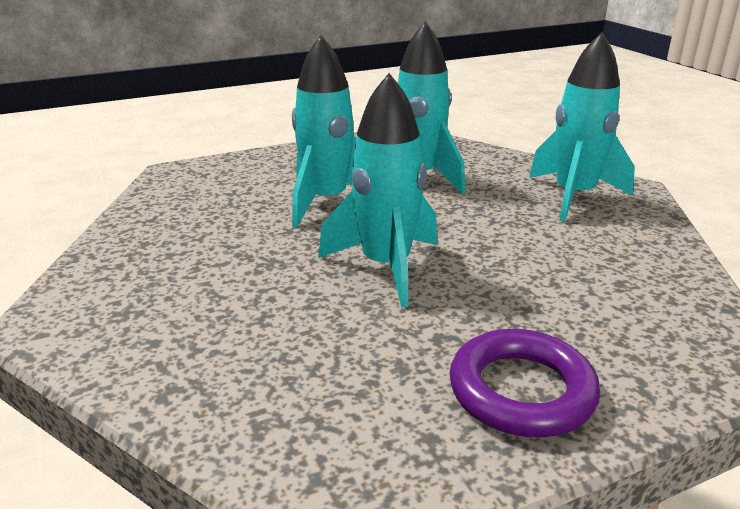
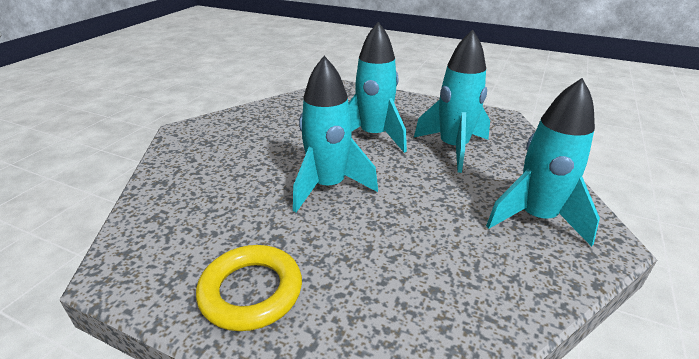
camera: 50 degrees right, 5 degrees up
(521, 391) = (251, 291): purple ring -> yellow ring

